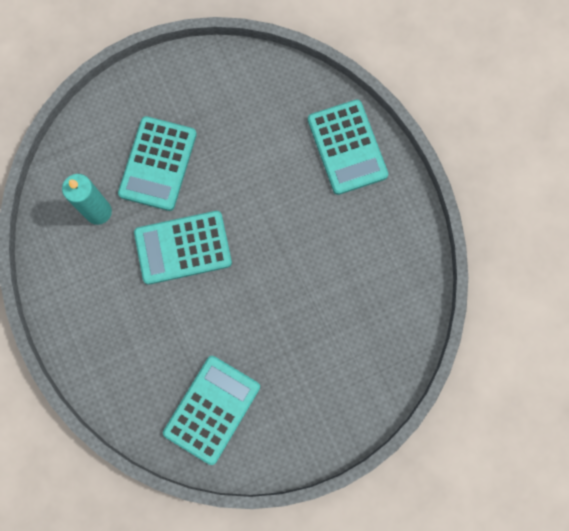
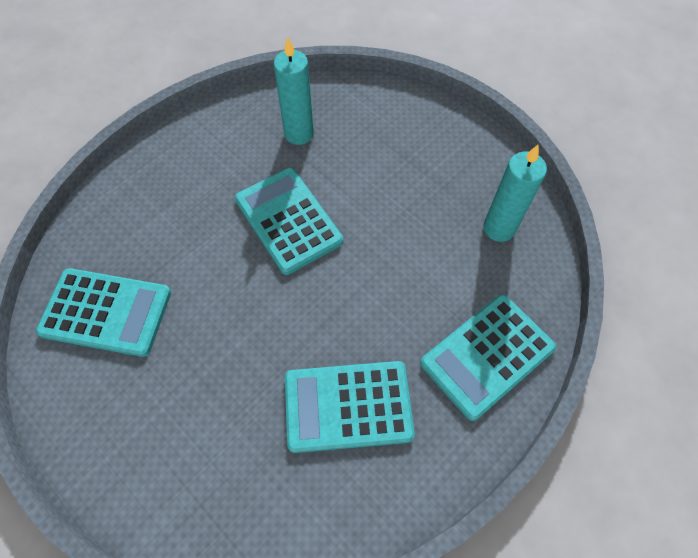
camera: 70 degrees right, 15 degrees down
(158, 164) = (373, 167): turquoise calculator -> turquoise calculator (348, 406)
(252, 93) = (499, 228): none -> turquoise candle

